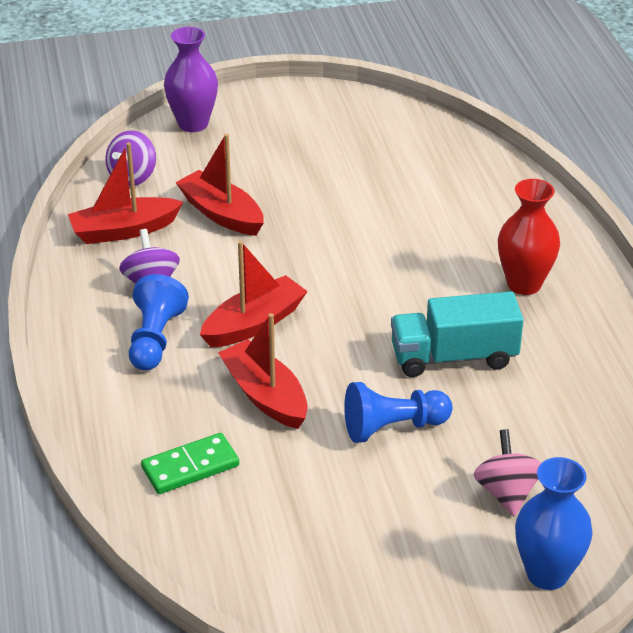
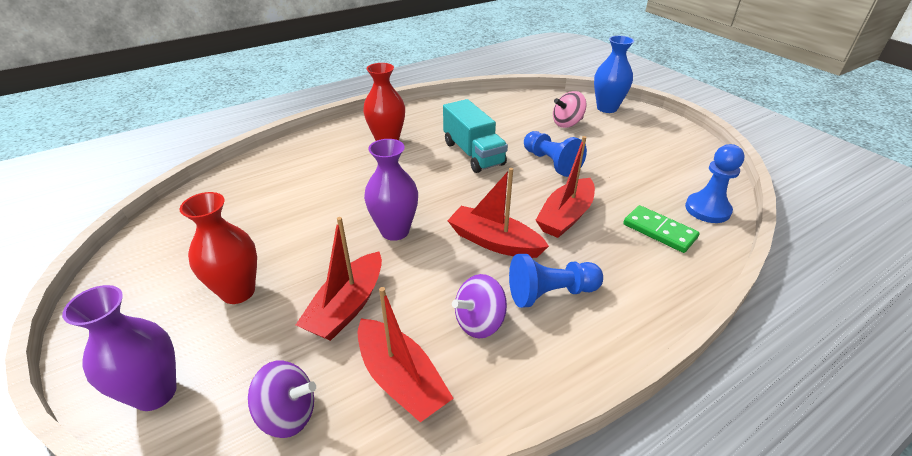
camera: 110 degrees left, 0 degrees up
(201, 539) = (707, 209): none -> blue pawn
(279, 159) = (238, 292): none -> red vase
(314, 258) = (395, 231): none -> purple vase

